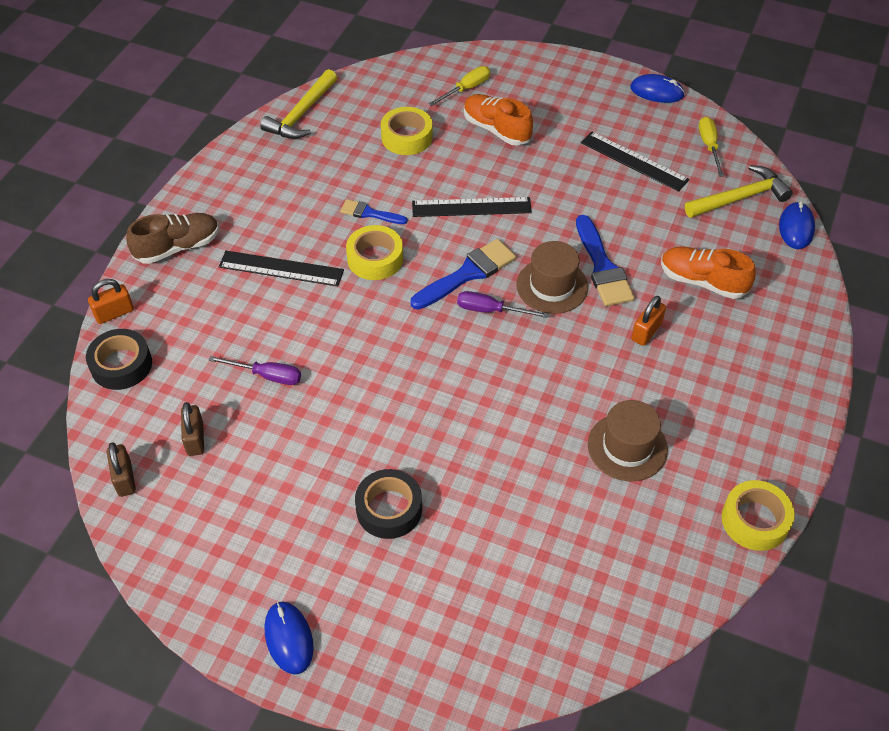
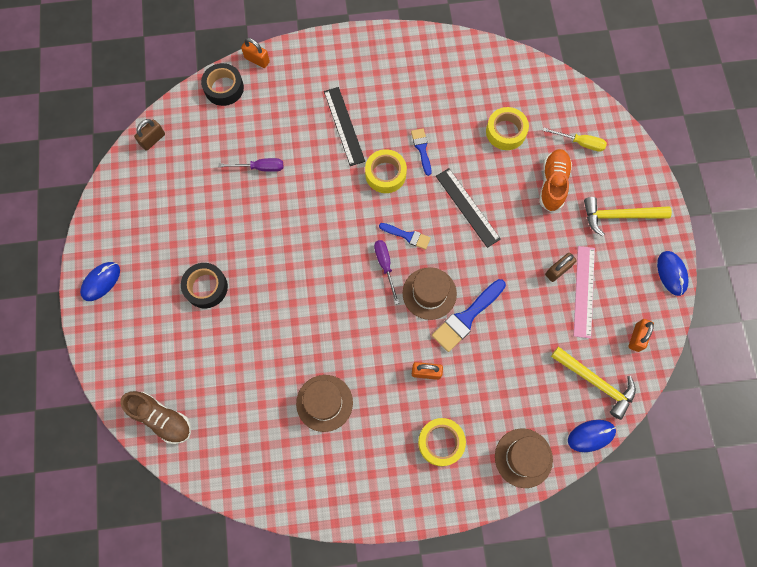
camera: 60 degrees right, 20 degrees up
(178, 247) = (325, 59): brown shoe -> brown shoe (161, 418)
(195, 439) = (196, 158): brown padlock -> brown padlock (558, 270)
(267, 376) = (260, 168): purple screwdriver -> purple screwdriver turned 75 degrees counterclockwise
(301, 114) = (483, 57): yellow hammer -> yellow hammer (619, 216)
(467, 274) = (407, 236): blue brush -> blue brush, size x0.59
(634, 161) = (584, 291): black ruler -> pink ruler
(702, 281) = (494, 390): orange shoe -> none
(709, 146) = (637, 337): yellow screwdriver -> orange padlock
(755, 520) = (311, 507): yellow tape -> yellow tape (441, 442)
(792, 292) = (523, 458): none -> brown hat

